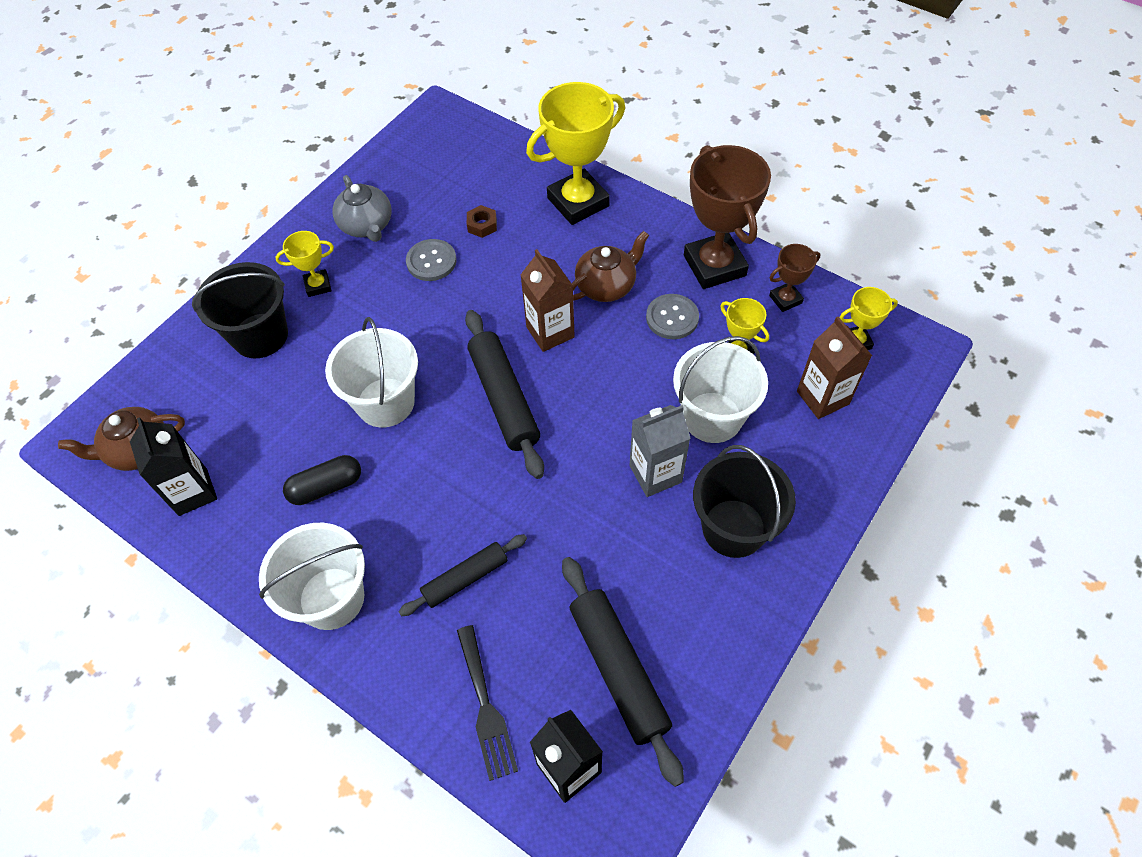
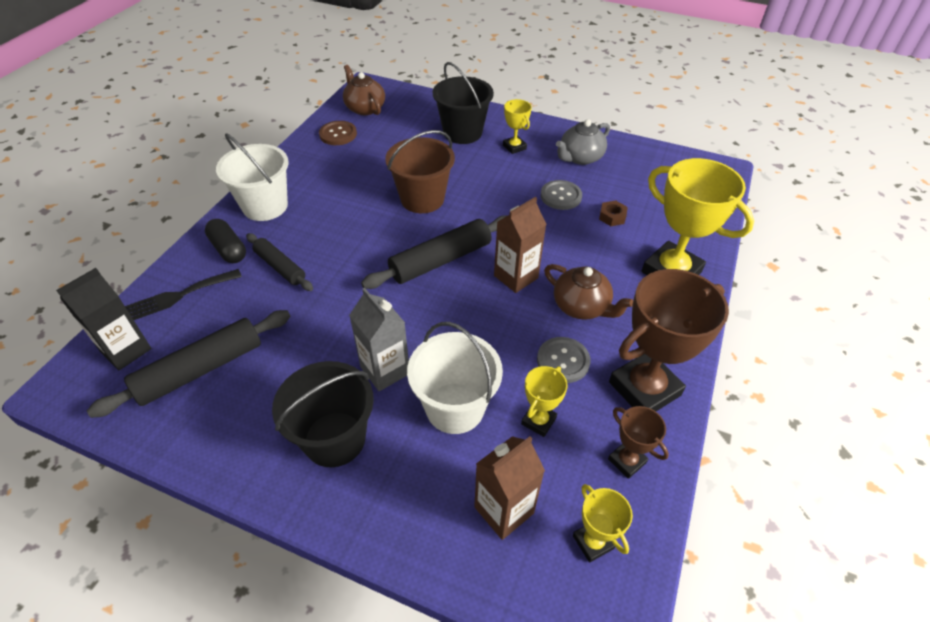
camera: 75 degrees right, 10 degrees down
(193, 492) = (338, 134): black carton -> brown button
(326, 487) = (348, 186): black capsule -> black capsule (228, 249)
(385, 402) = (422, 199): white bucket -> brown bucket

